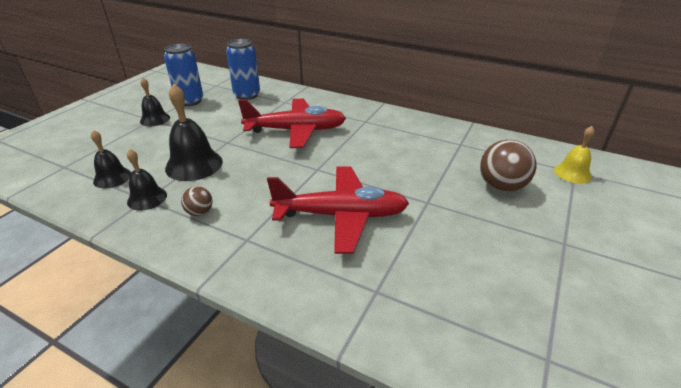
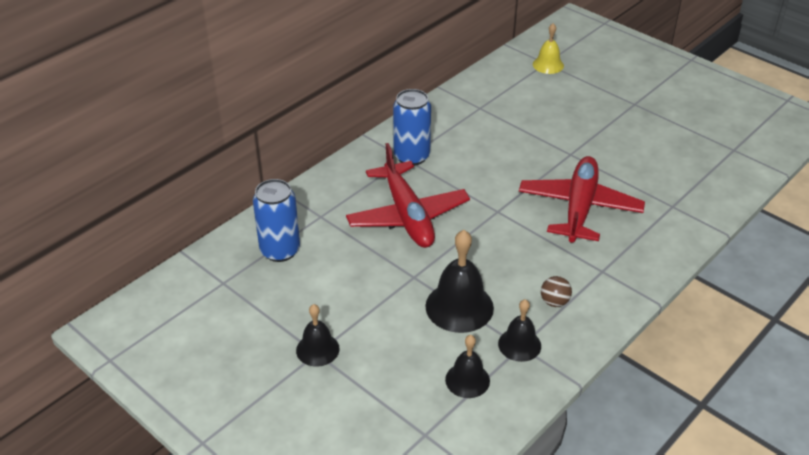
camera: 75 degrees left, 5 degrees up
(190, 101) = (271, 312): blue can -> blue can (411, 156)
(296, 130) = (407, 216): red plane -> red plane turned 150 degrees clockwise
(501, 187) = (558, 107): brown ball -> none

